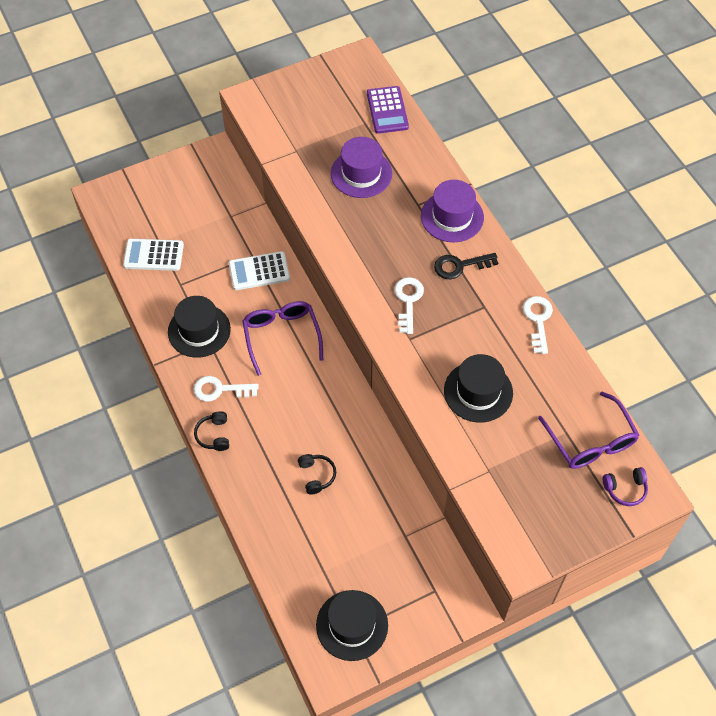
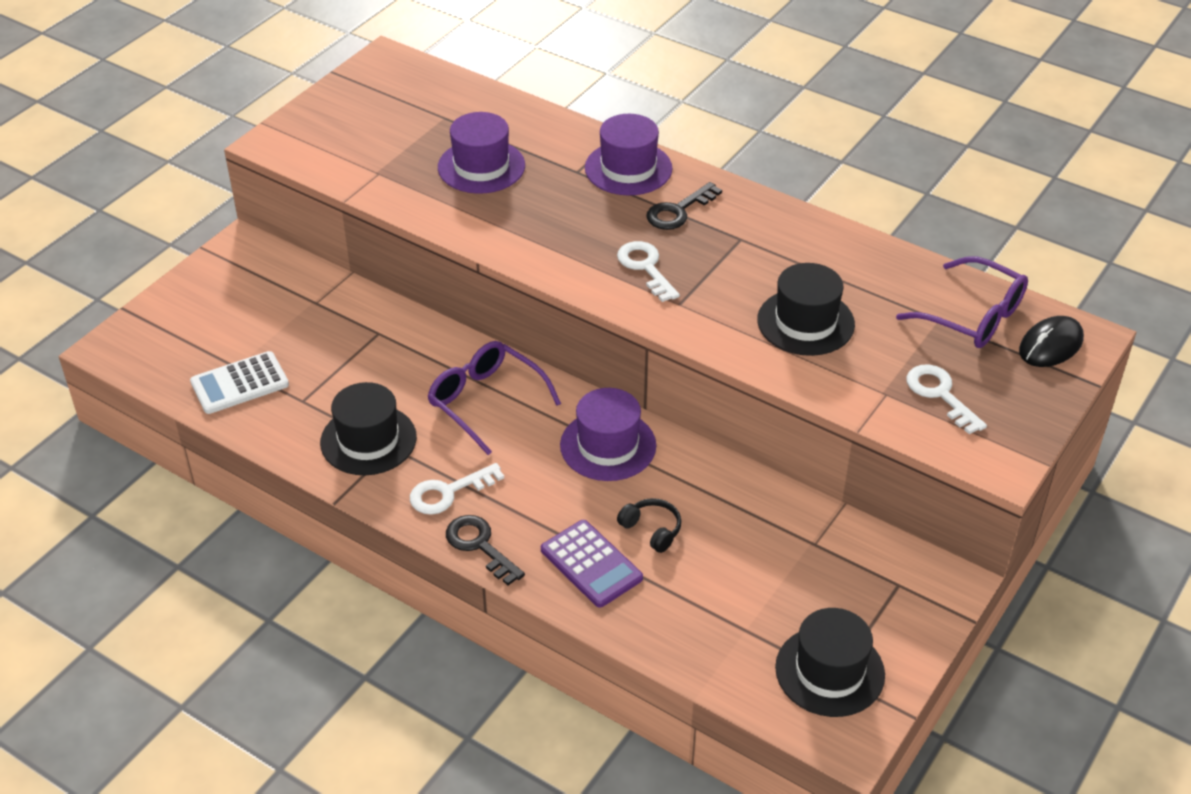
camera: 30 degrees left, 15 degrees down
(214, 435) = (480, 546): black headphones -> black key
(259, 271) = (401, 345): white calculator -> none
(331, 403) = (608, 445): none -> purple hat
(387, 110) = (462, 96): purple calculator -> purple calculator (591, 564)
(538, 320) = (813, 228): white key -> white key (940, 395)
(625, 489) = (1050, 345): purple headphones -> black mouse

